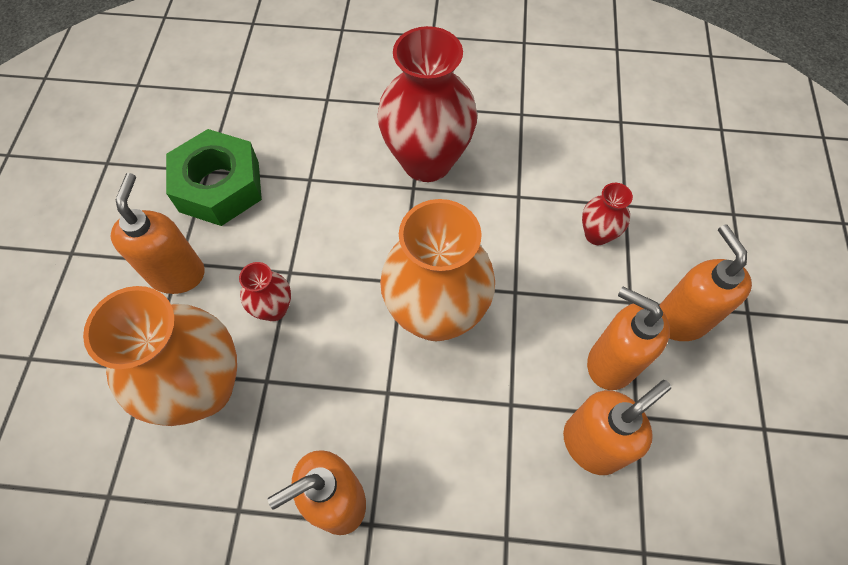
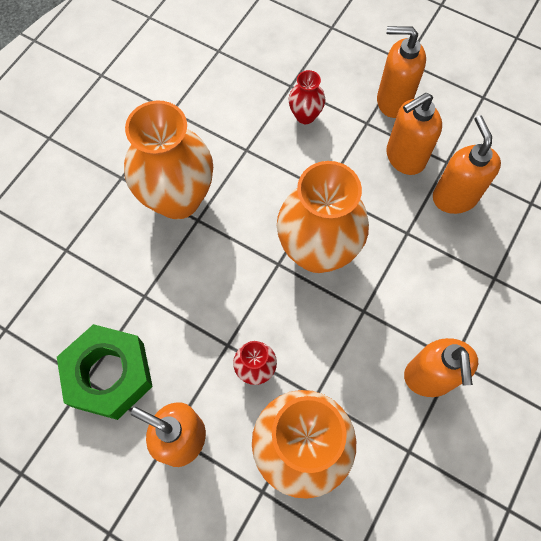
camera: 65 degrees left, 5 degrees up
(427, 161) = (178, 199): red vase -> orange vase

